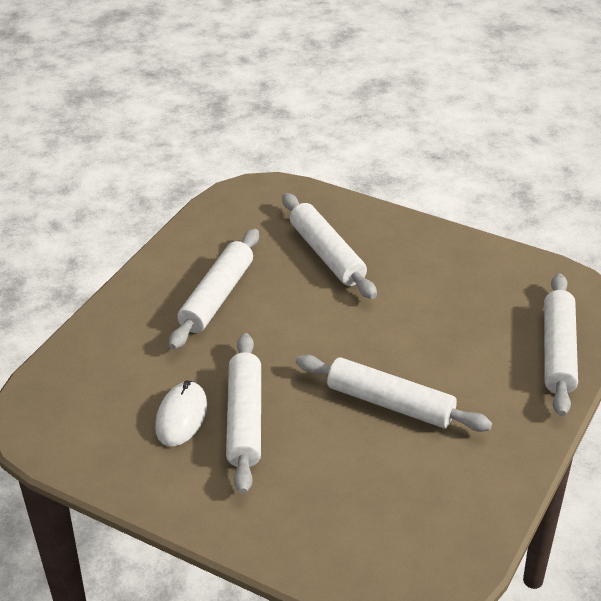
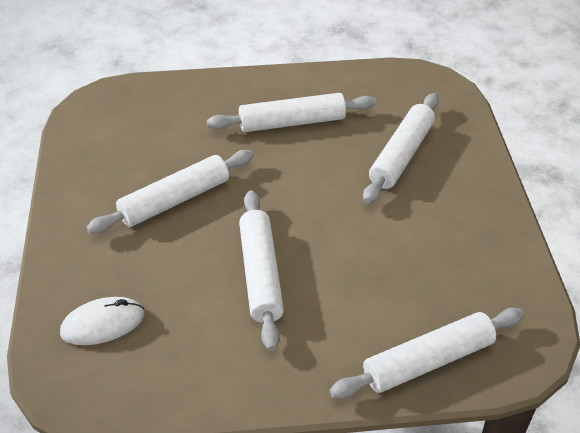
camera: 55 degrees right, 5 degrees up
(181, 416) = (152, 167): white mouse -> white mouse (103, 324)

